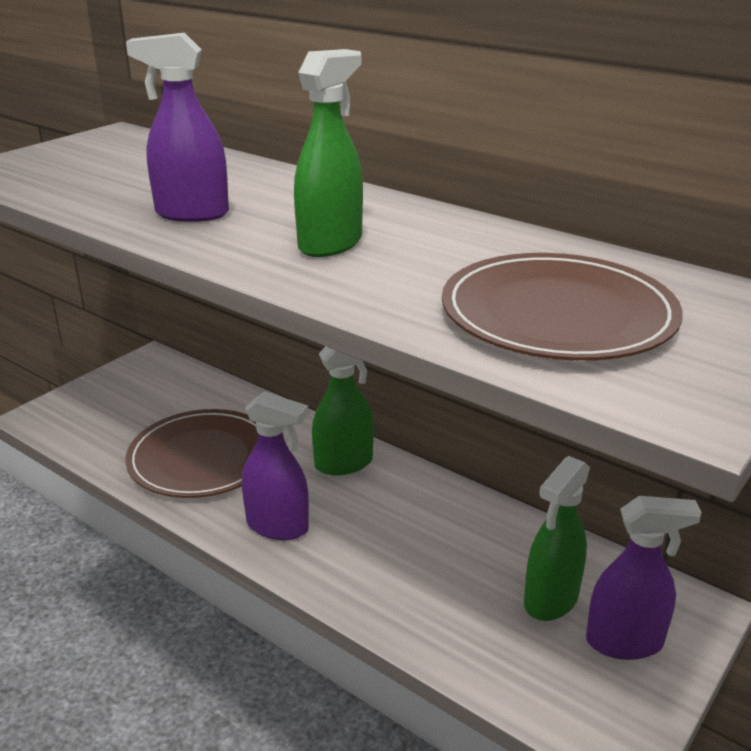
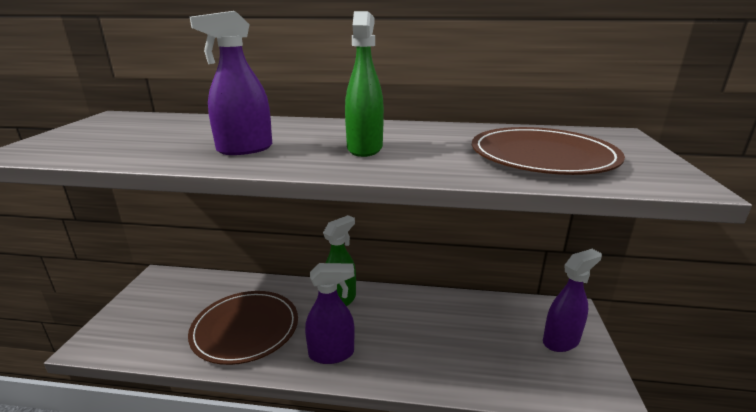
camera: 30 degrees left, 5 degrees down
(550, 600) = (510, 334): green spray bottle -> none

